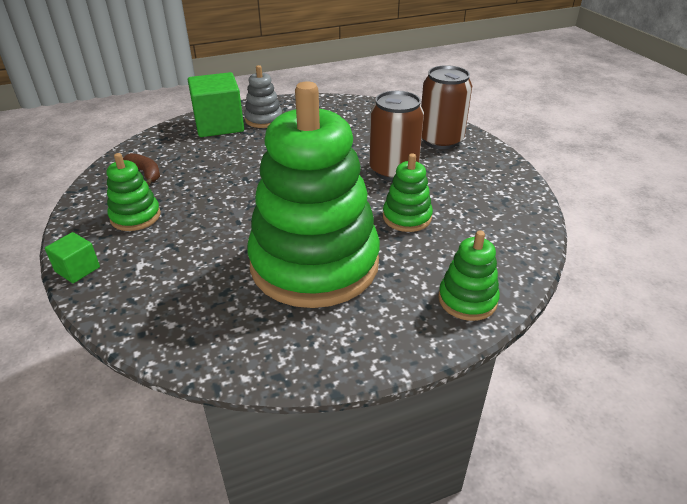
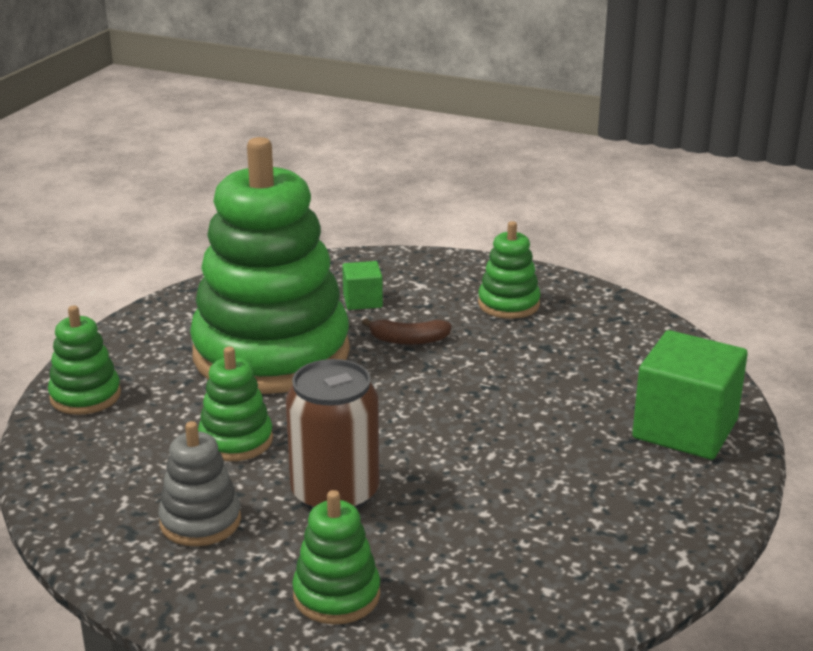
camera: 135 degrees right, 10 degrees down
(77, 269) = (459, 261): green cube -> green cube (362, 301)
(145, 173) = (603, 335): brown banana -> brown banana (408, 340)
(263, 119) = (655, 473): grey stacking toy -> grey stacking toy (200, 521)
(440, 140) = (336, 595): brown can -> green stacking toy

